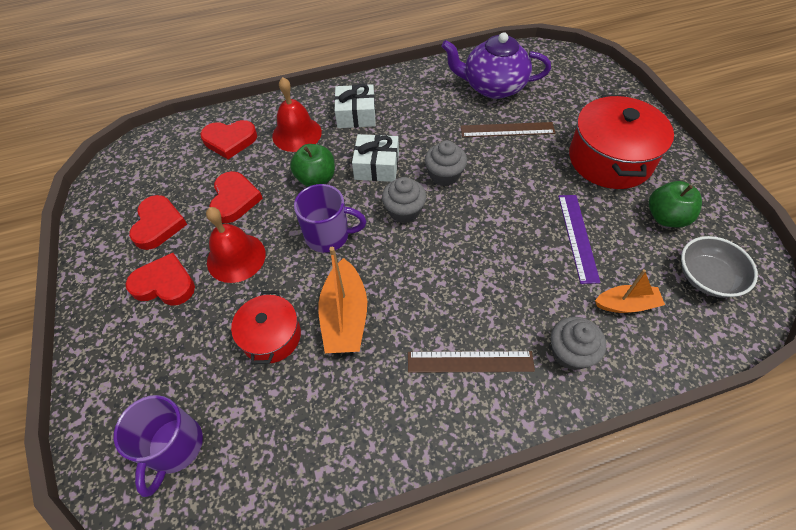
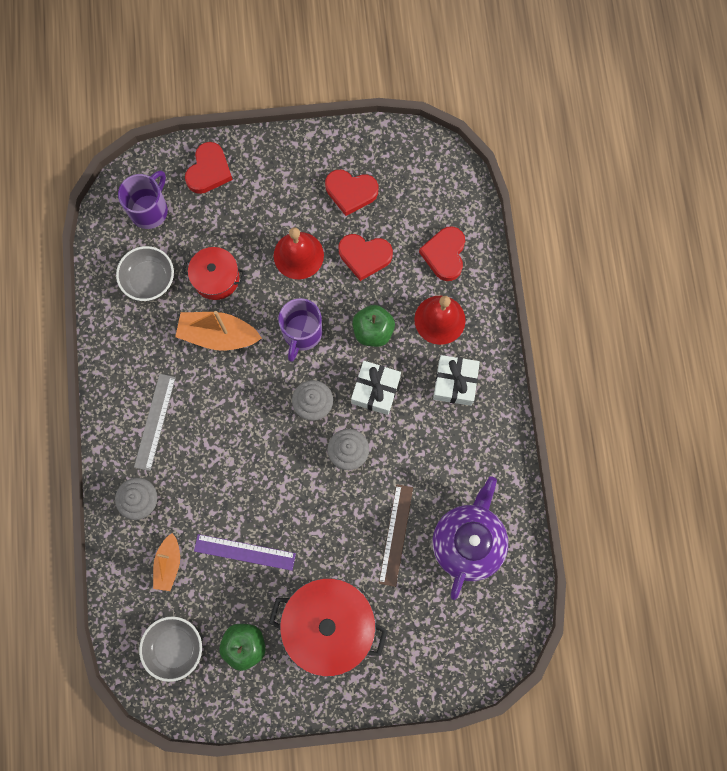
camera: 100 degrees right, 20 degrees up
(165, 284) = (286, 199): red heart -> red heart (209, 171)
(175, 447) = (150, 210): purple mug -> purple mug turned 105 degrees clockwise
(280, 420) = (149, 279): none -> grey bowl
(470, 361) = (155, 422): brown ruler -> grey ruler

